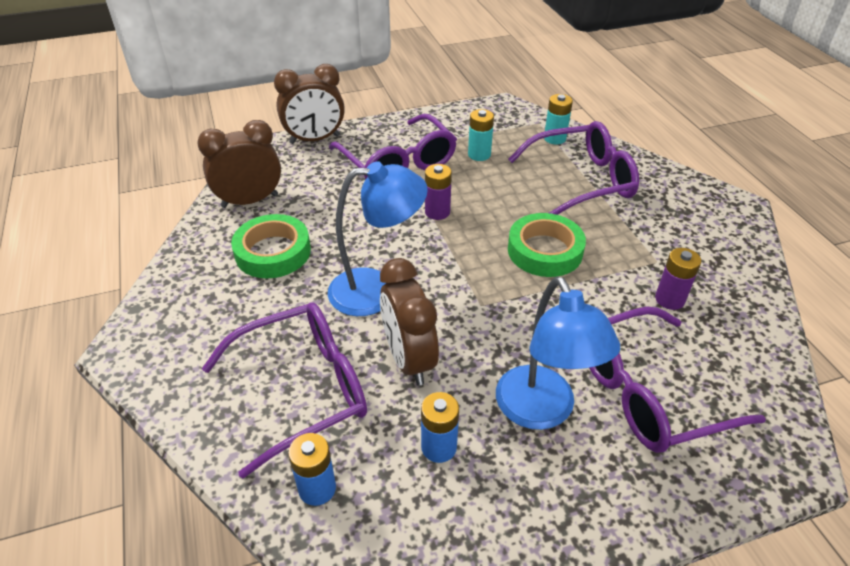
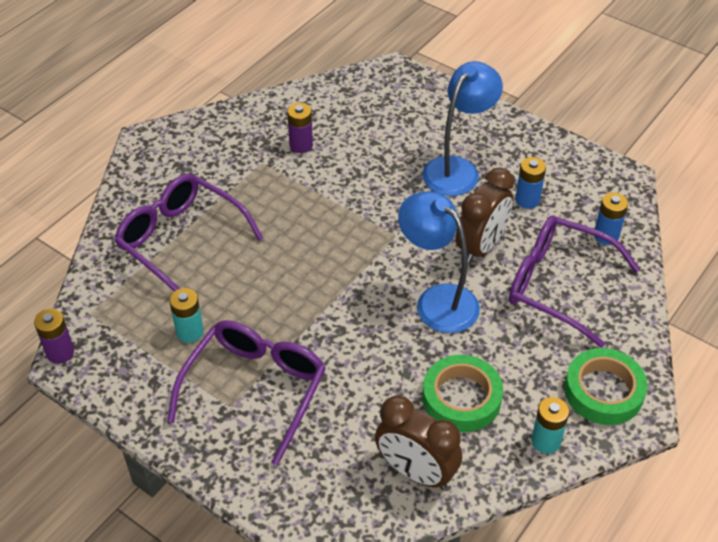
camera: 125 degrees left, 5 degrees up
(315, 139) = (267, 495): brown clock -> none
(437, 212) = (309, 316): purple battery -> purple battery (60, 352)
(545, 251) = (303, 226): green tape -> green tape (603, 391)
(554, 138) = (115, 287): turquoise battery -> turquoise battery (546, 441)
(648, 393) = (398, 131): purple glasses -> none

